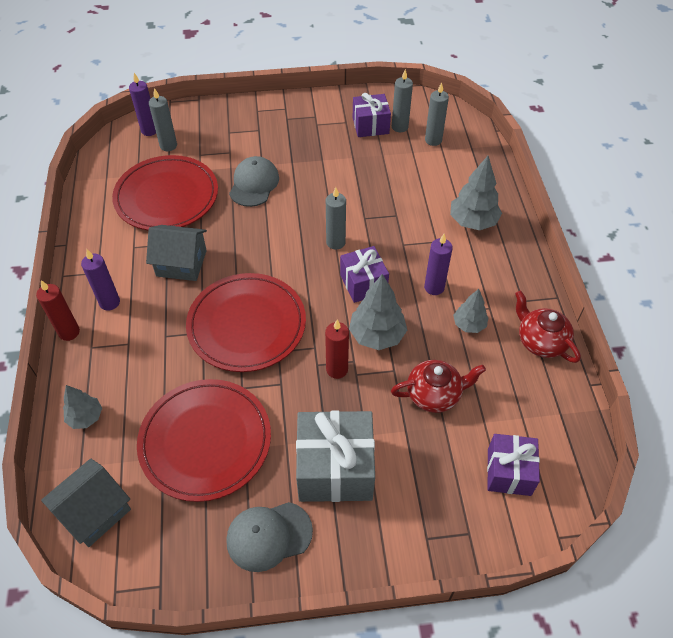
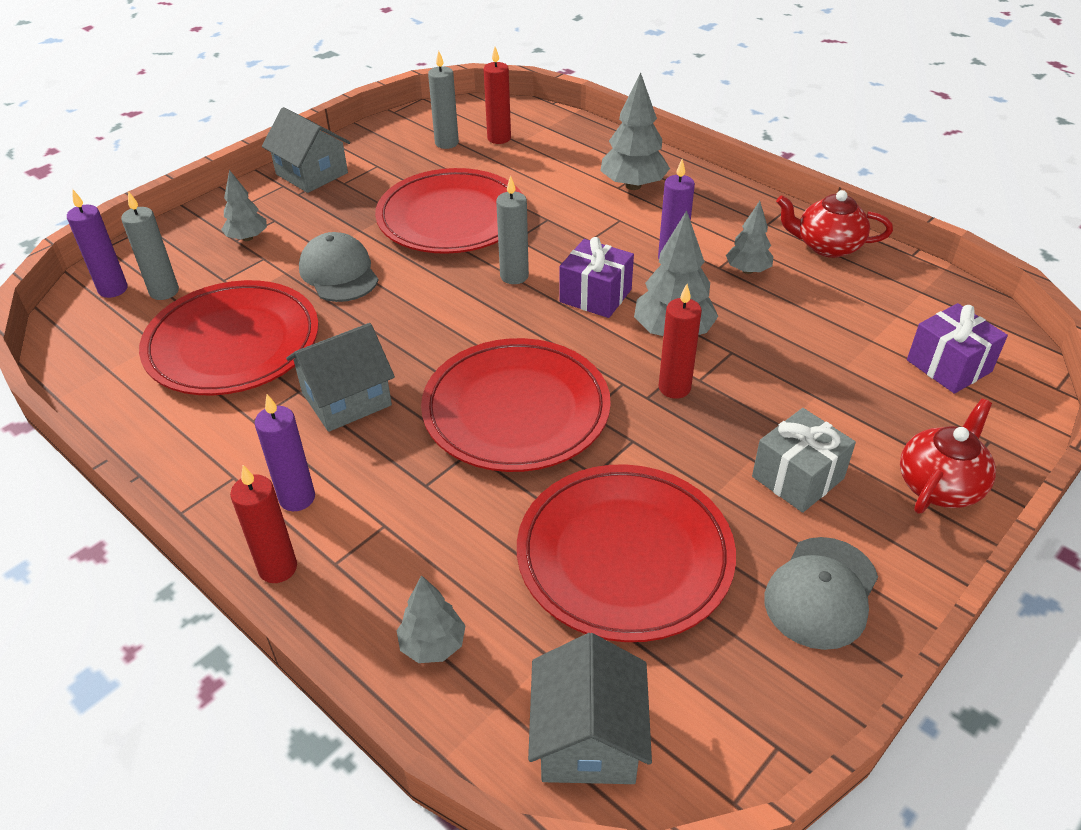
camera: 40 degrees left, 10 degrees down
(235, 134) = (247, 238): none -> grey tree
(307, 108) = (312, 173): none -> grey house
(335, 468) = (797, 477): grey gift -> grey gift, size x0.63
(346, 182) = (451, 218): none -> red plate
(370, 125) = (411, 156): purple gift -> none
(433, 140) = (499, 138): grey candle -> red candle
(434, 394) = (798, 347): red teapot -> red teapot (939, 485)

